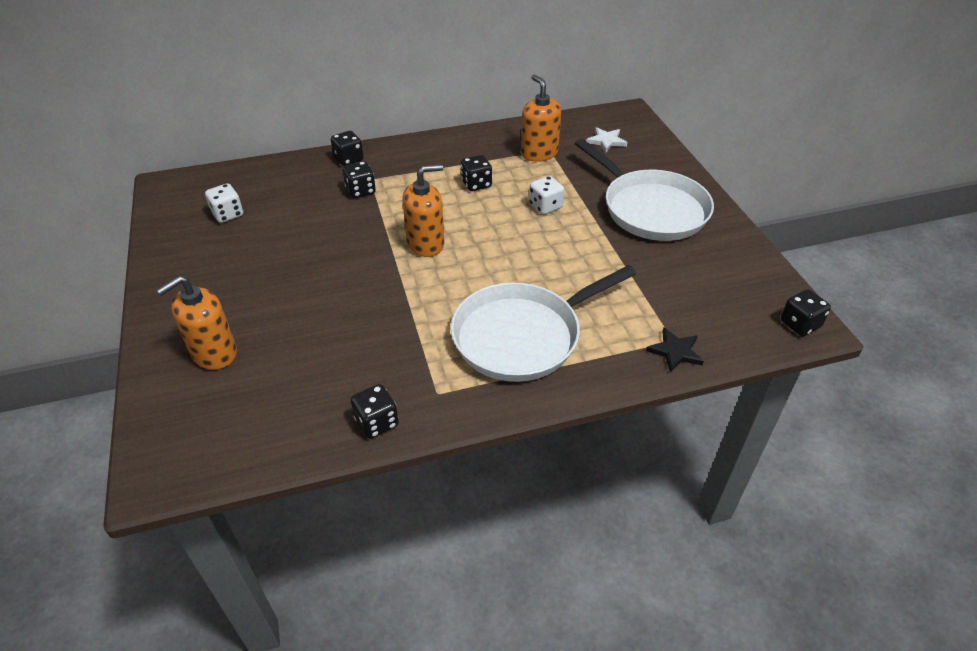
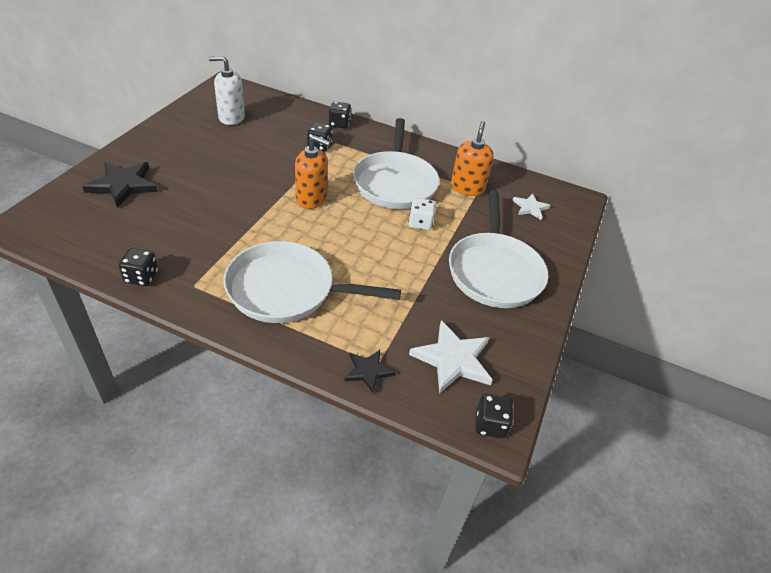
camera: 35 degrees right, 0 degrees up
(214, 353) = (123, 185): orange soap dispenser -> black star
(228, 214) = (231, 117): white dice -> white soap dispenser
(476, 184) = (395, 183): black dice -> white pan
(715, 297) = (453, 359): none -> white star

